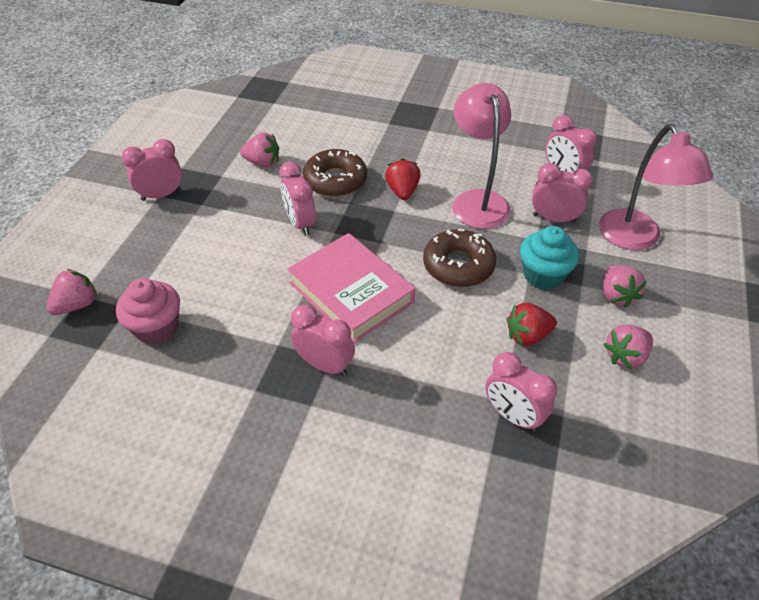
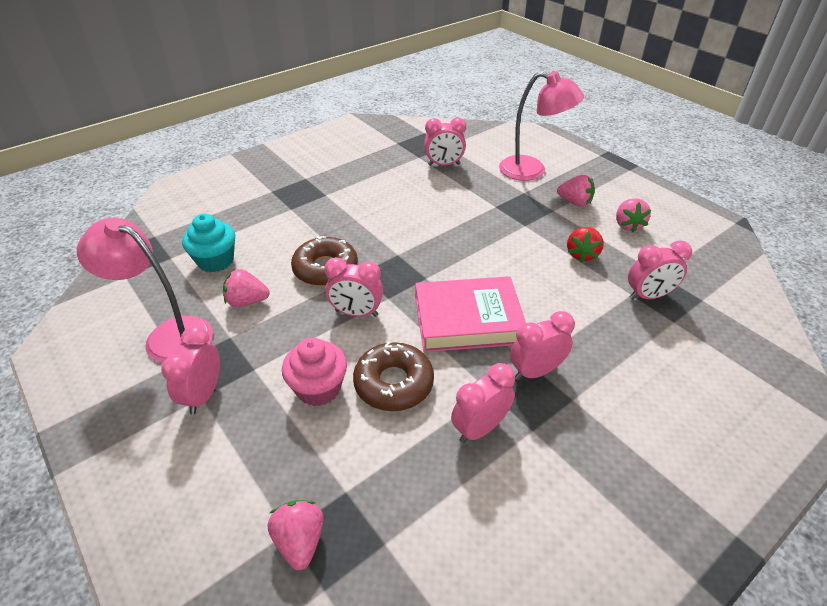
camera: 55 degrees left, 5 degrees down
(157, 328) = (397, 476): pink cupcake -> pink cupcake (318, 388)
(262, 163) = (247, 301): pink strawberry -> pink strawberry turned 135 degrees counterclockwise
(402, 191) = (381, 240): red strawberry -> none
(458, 265) = (488, 252): brown donut -> brown donut (393, 383)
(477, 201) = (430, 211): pink lamp -> pink lamp (168, 335)
(543, 275) = (531, 220): turquoise cupcake -> turquoise cupcake (216, 261)
(553, 219) = (483, 190): pink clock -> pink clock (479, 428)

